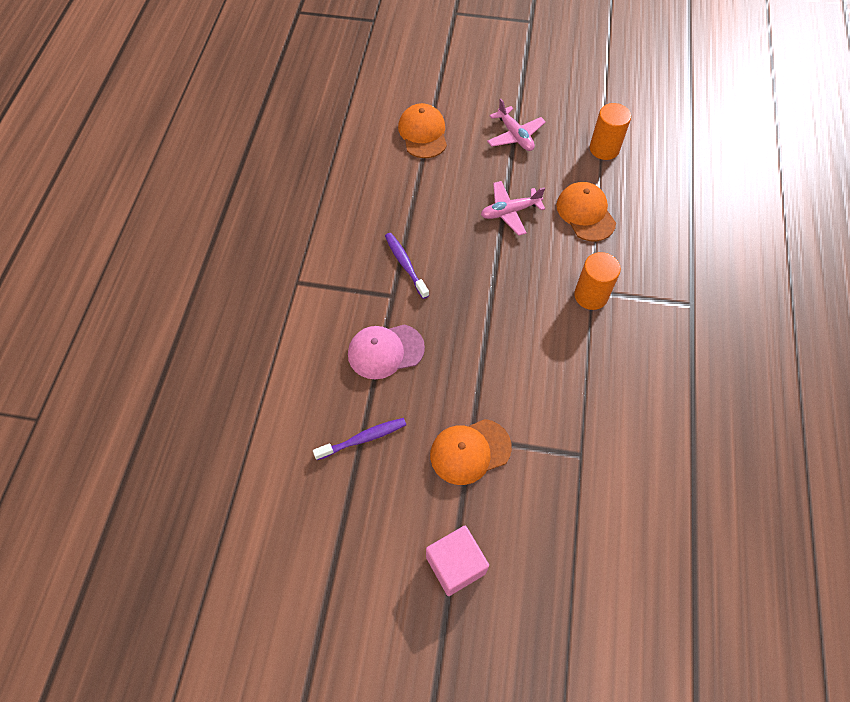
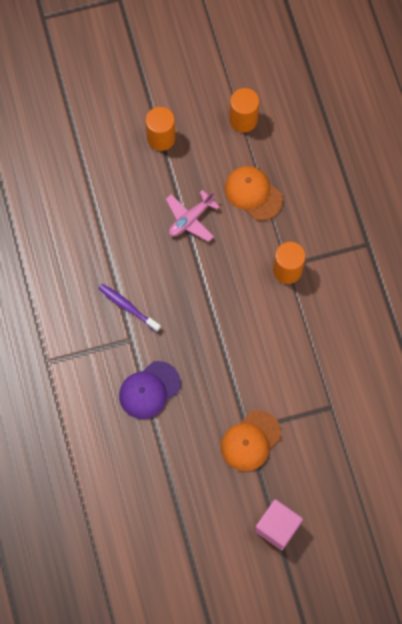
camera: 25 degrees left, 10 degrees up
(363, 438) = (167, 467): purple toothbrush -> none
(385, 351) = (149, 390): pink cap -> purple cap
(423, 133) = (79, 170): orange cap -> none
(515, 135) = (161, 138): pink plane -> orange cylinder

